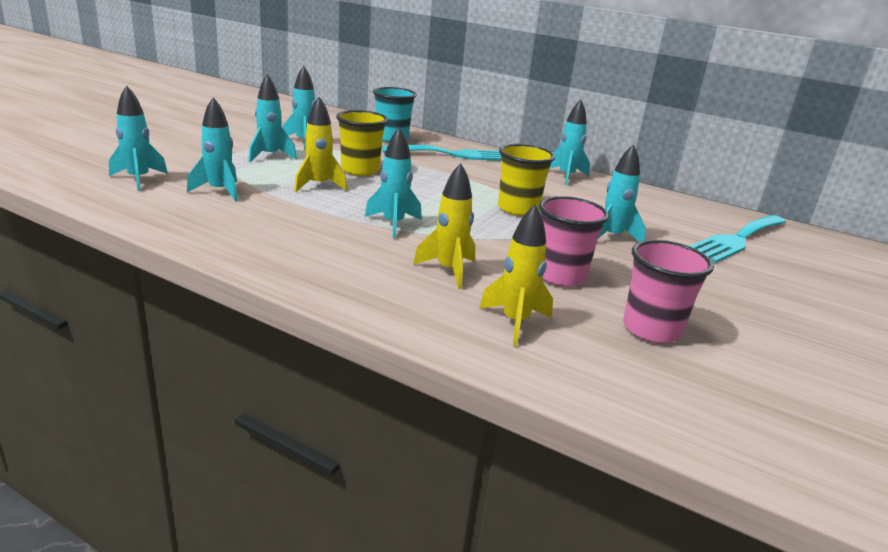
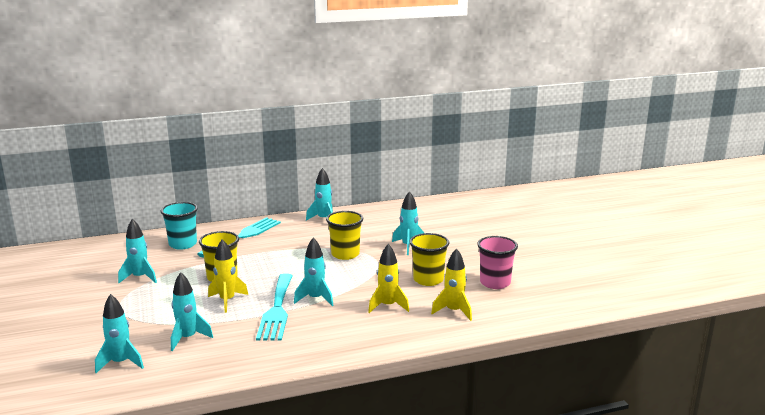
camera: 45 degrees left, 5 degrees down
(270, 156) = (149, 300): turquoise rocket -> none
(560, 276) = (428, 280): pink cup -> yellow cup
(736, 239) = (449, 218): turquoise fork -> turquoise fork (277, 310)

